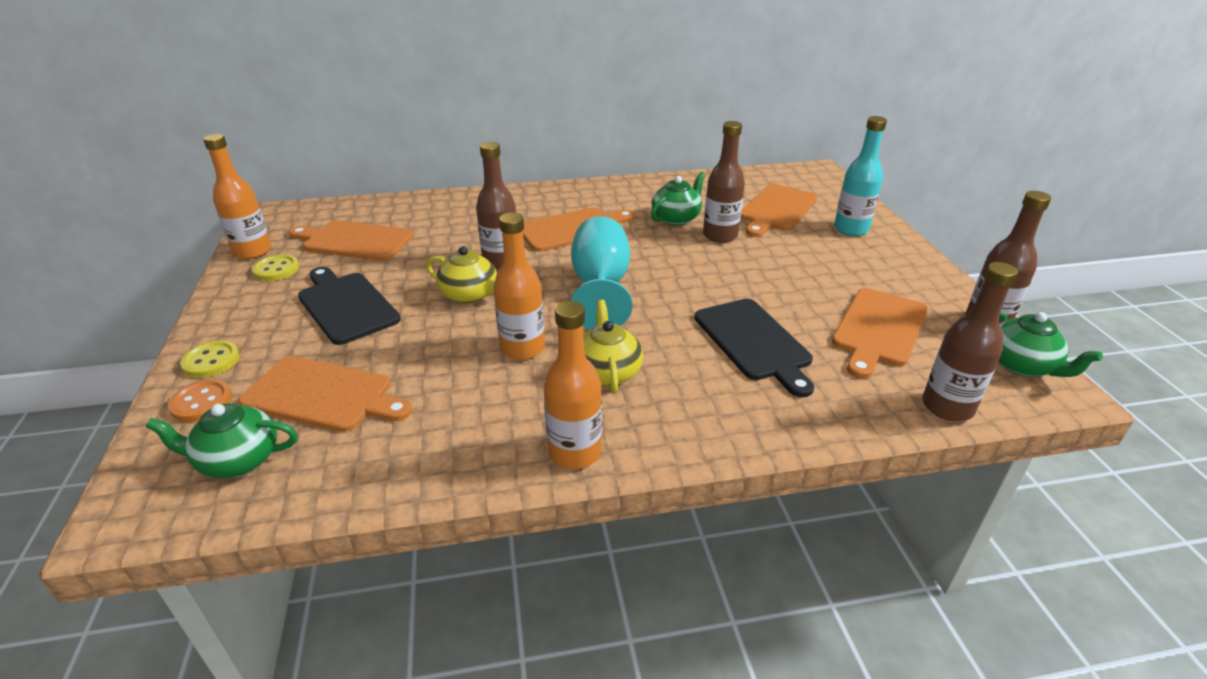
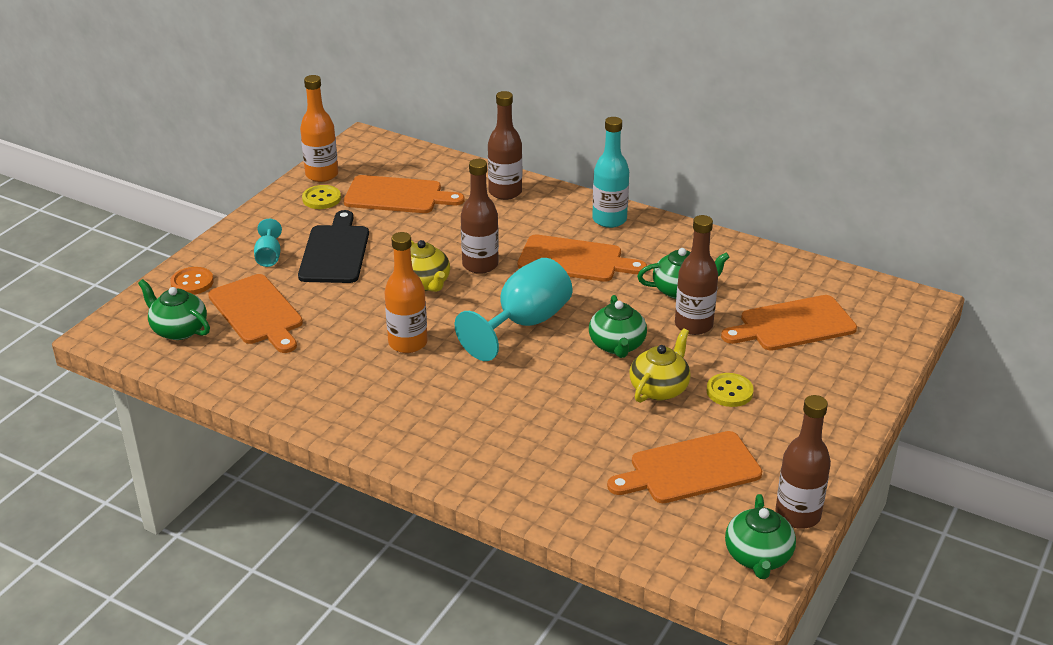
camera: 40 degrees right, 0 degrees up
(211, 361) = (221, 255): yellow button -> yellow button (729, 391)
(274, 338) = (269, 256): none -> turquoise goblet
(354, 241) = (397, 196): orange cutting board -> orange cutting board turned 135 degrees clockwise
(574, 452) = (353, 427): orange bottle -> none
(607, 372) = (440, 389): yellow teapot -> yellow teapot (659, 388)
(692, 271) = (617, 345): none -> green teapot
(754, 342) = (574, 425): black cutting board -> none
(851, 229) = (832, 378): turquoise bottle -> turquoise bottle (609, 220)
(947, 407) = (639, 545): brown bottle -> brown bottle (505, 192)

